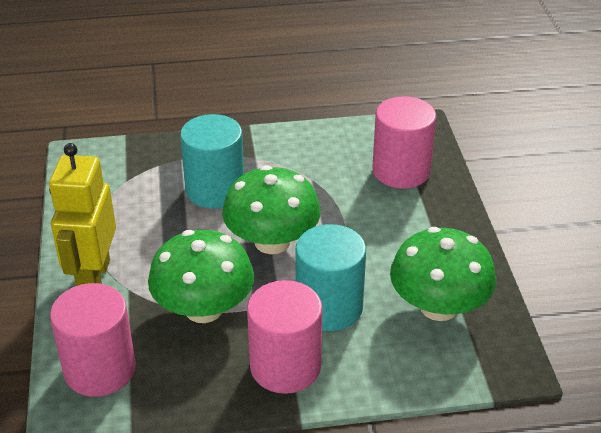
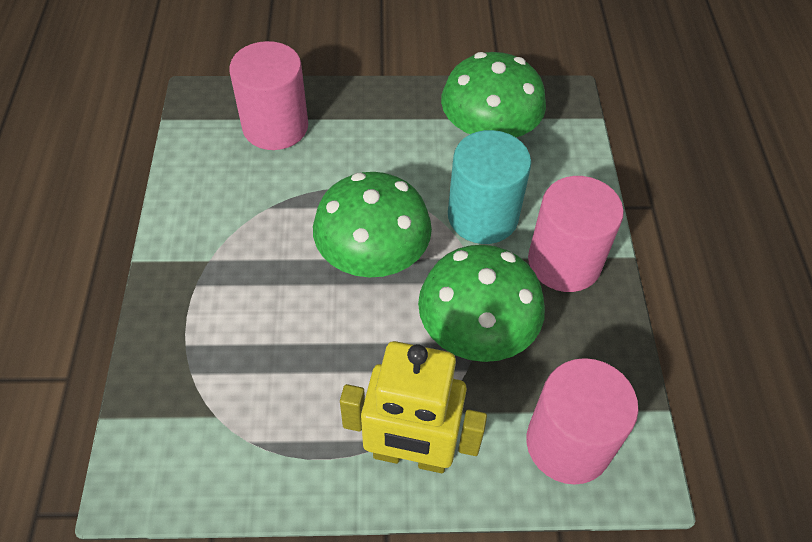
camera: 85 degrees left, 15 degrees up
(215, 190) = (264, 308): turquoise cylinder -> none

